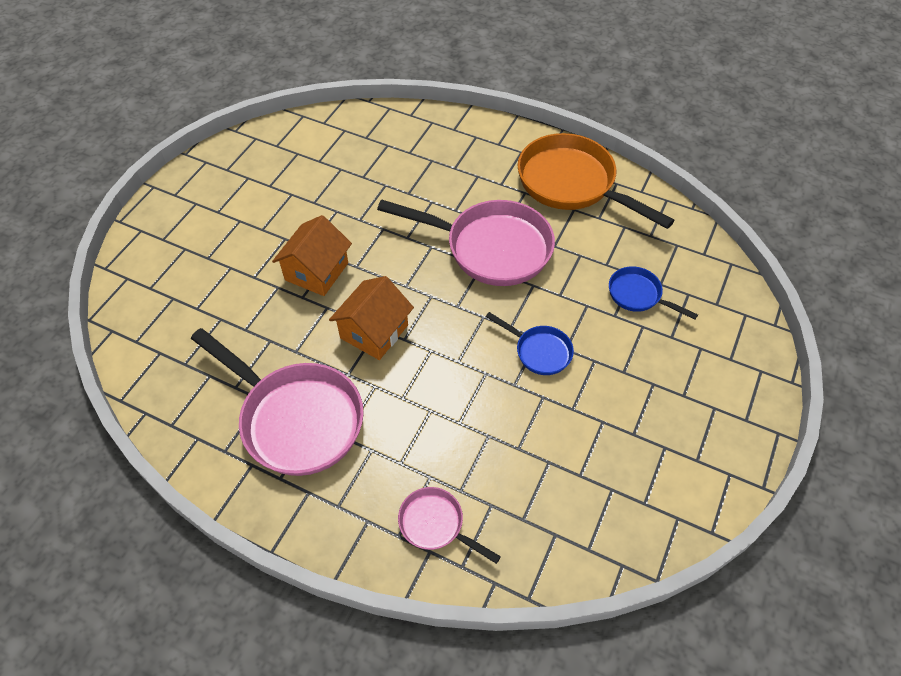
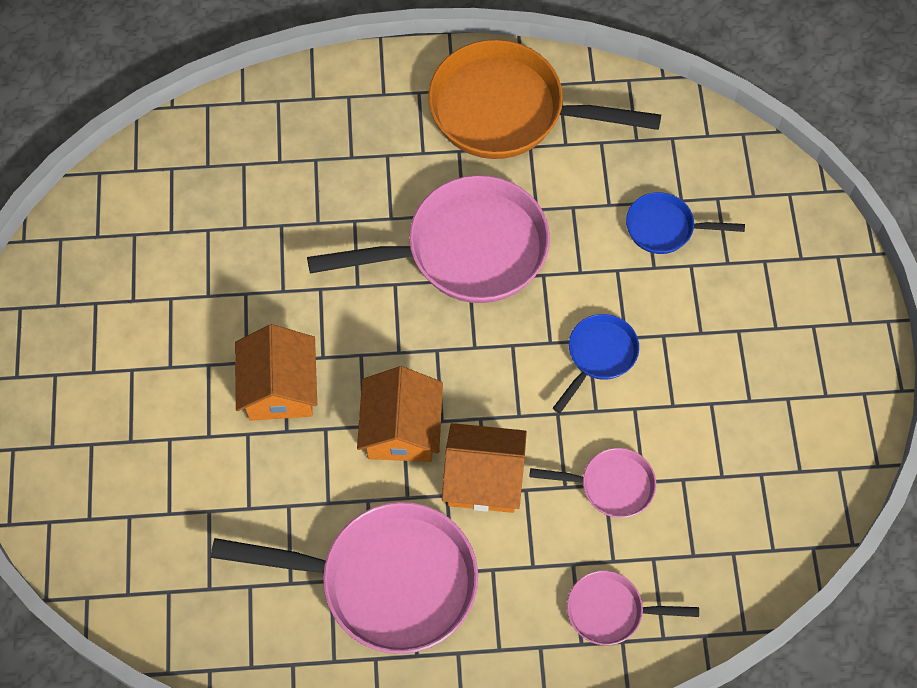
camera: 30 degrees left, 10 degrees up
(406, 388) = (484, 479): none -> orange house
(492, 438) = (611, 485): none -> pink pan
(539, 351) = (599, 356): blue pan -> blue pan turned 60 degrees counterclockwise

